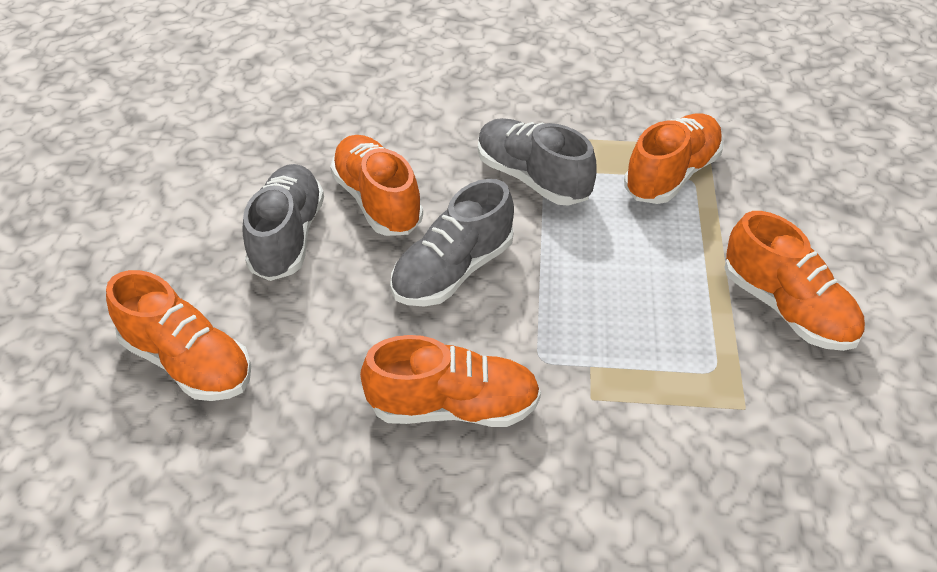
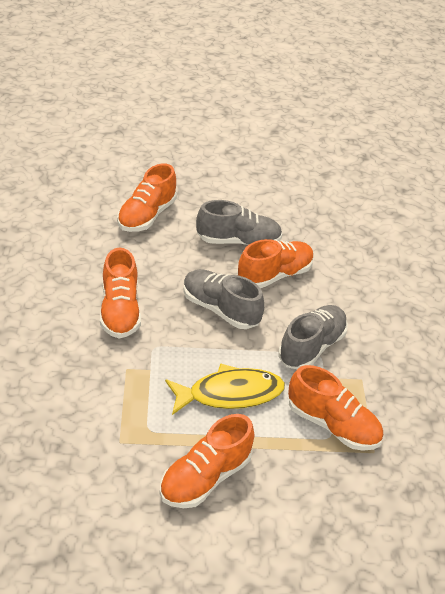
camera: 80 degrees right, 5 degrees down
(630, 271) = (230, 394): none -> yellow fish

